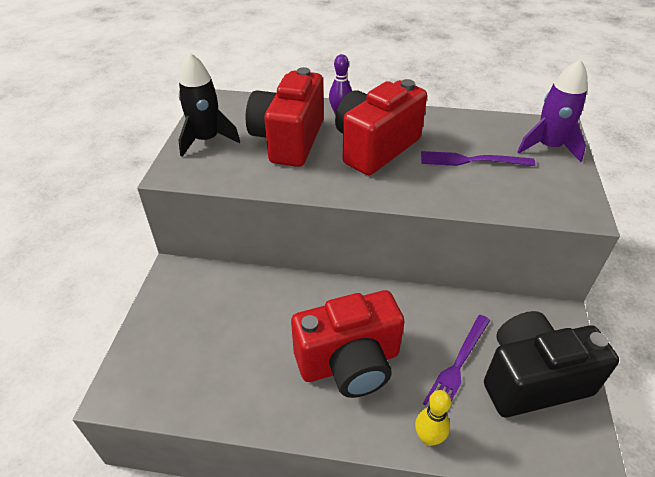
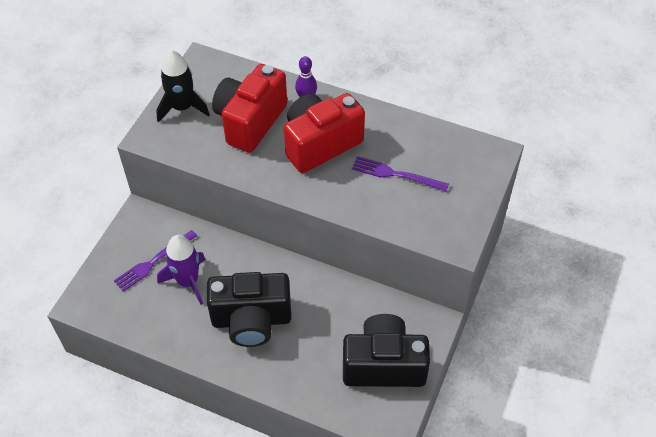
camera: 15 degrees right, 10 degrees up
(349, 363) = (251, 320): red camera -> black camera
(428, 438) = (286, 386): yellow bowling pin -> none
(457, 365) = (332, 341): purple fork -> purple fork (153, 262)
(548, 147) = (472, 173): purple rocket -> purple rocket (188, 281)

